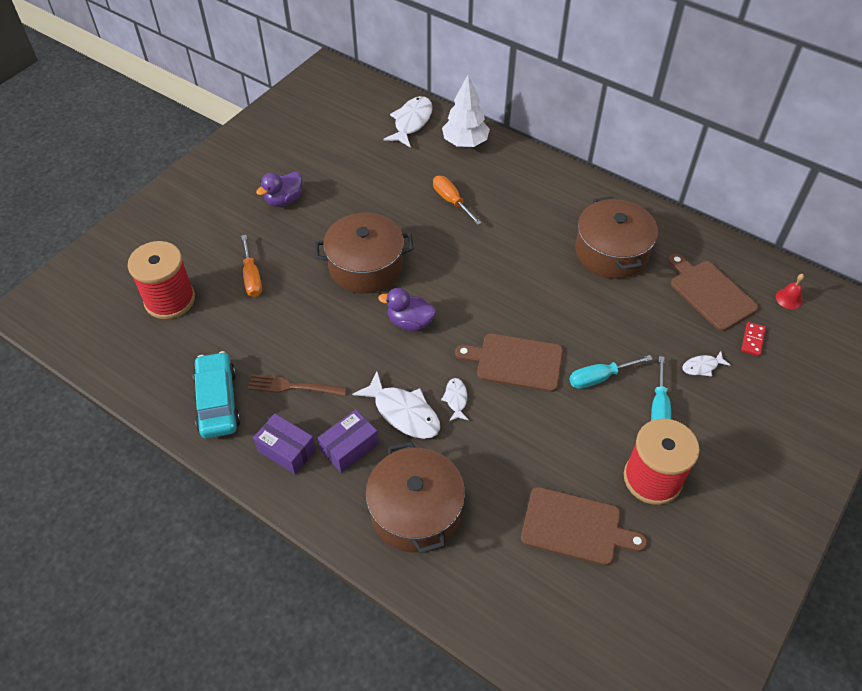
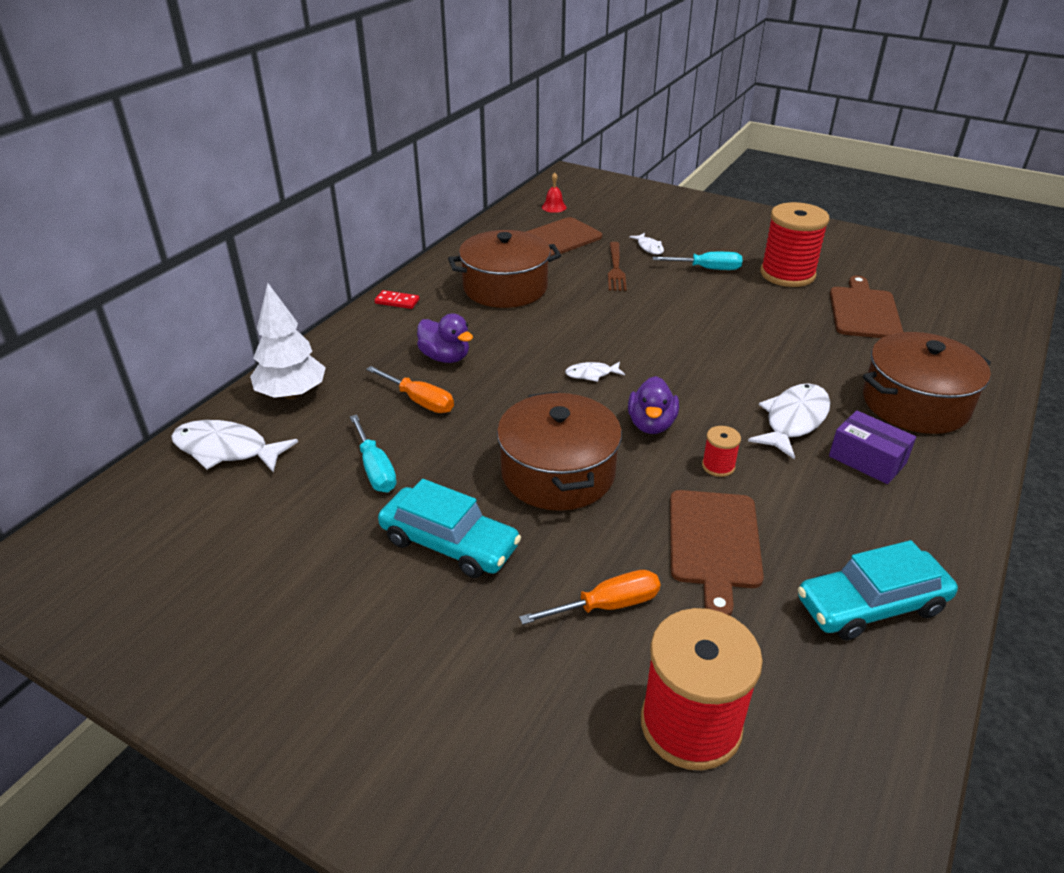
camera: 95 degrees left, 15 degrees down
(284, 200) = (411, 590): purple duck -> purple duck (445, 357)
(286, 450) = (906, 516): purple box -> none
(292, 386) = (803, 524): brown fork -> brown fork (616, 269)
(314, 215) = (449, 543): none -> turquoise car
(358, 352) = (718, 466): none -> red spool
(451, 201) = (419, 401): orange screwdriver -> orange screwdriver turned 105 degrees counterclockwise
(456, 399) = (754, 383): white fish -> white fish (591, 374)
(515, 362) = (684, 345): brown cutting board -> brown cutting board (714, 543)
(600, 377) = (684, 297): turquoise screwdriver -> turquoise screwdriver (375, 468)
(752, 340) = (609, 225): red domino -> red domino (397, 301)

